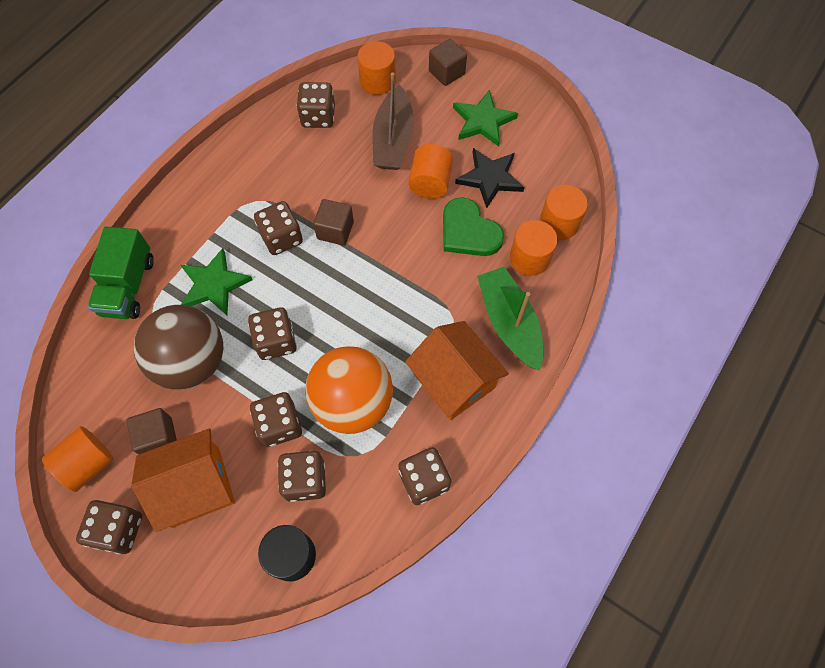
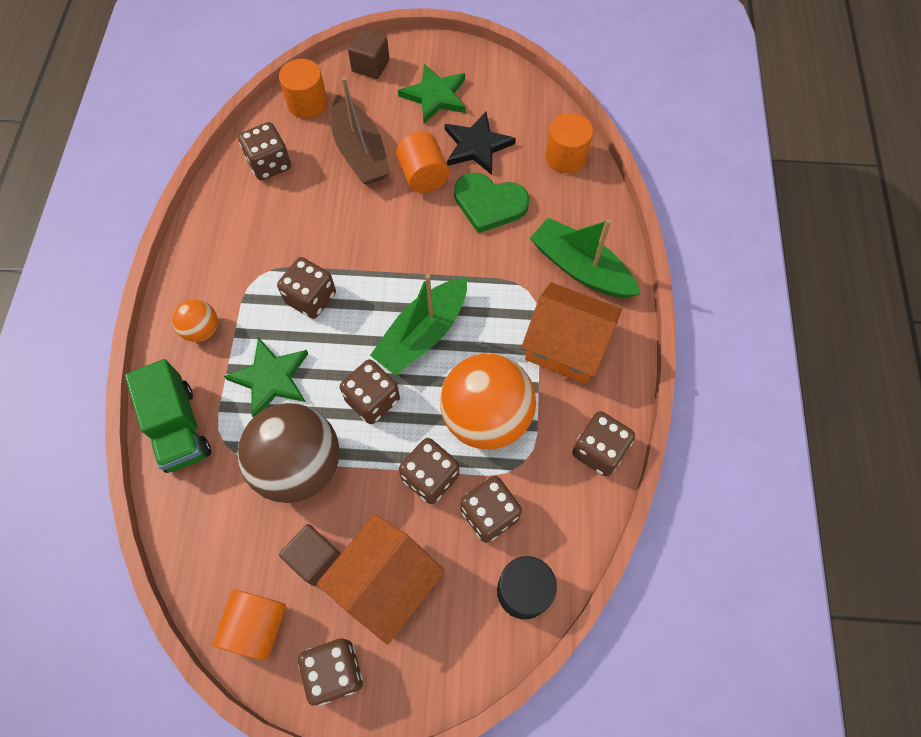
camera: 30 degrees left, 0 degrees up
(189, 221) = (202, 330): none -> orange ball
(335, 230) = (360, 265): brown cube -> none
(347, 310) = (422, 334): none -> green boat
(529, 258) = (560, 201): orange cylinder -> none

